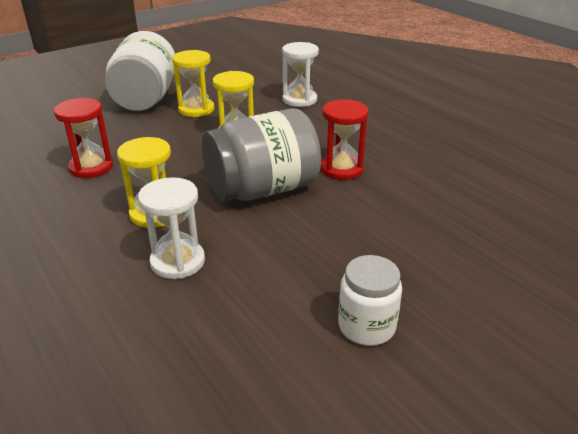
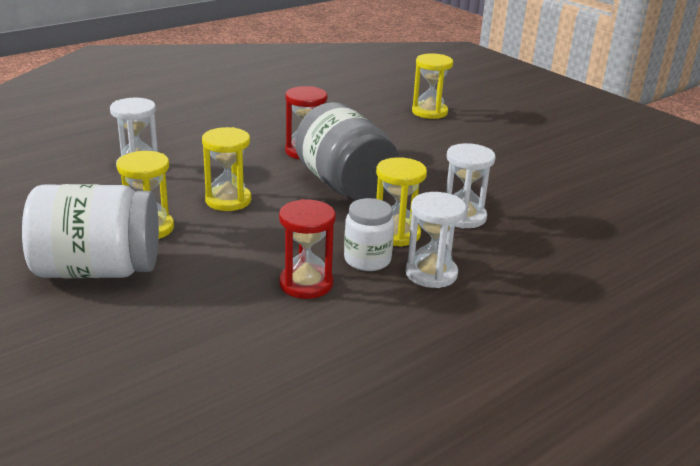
camera: 95 degrees left, 5 degrees down
(74, 228) = (431, 274): none -> white hourglass
(366, 326) = (503, 153): white jar -> white jar (367, 260)
(504, 267) = (429, 112): none -> yellow hourglass

